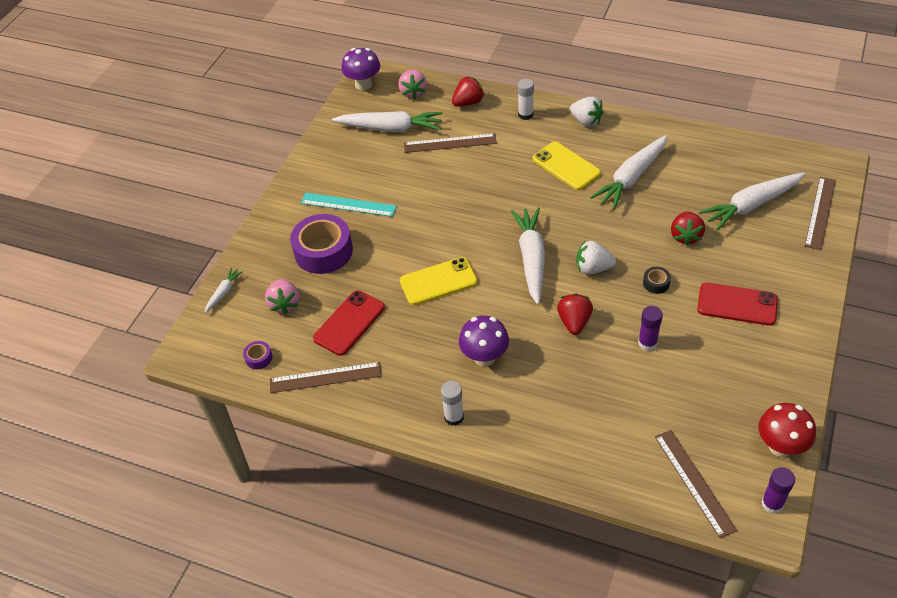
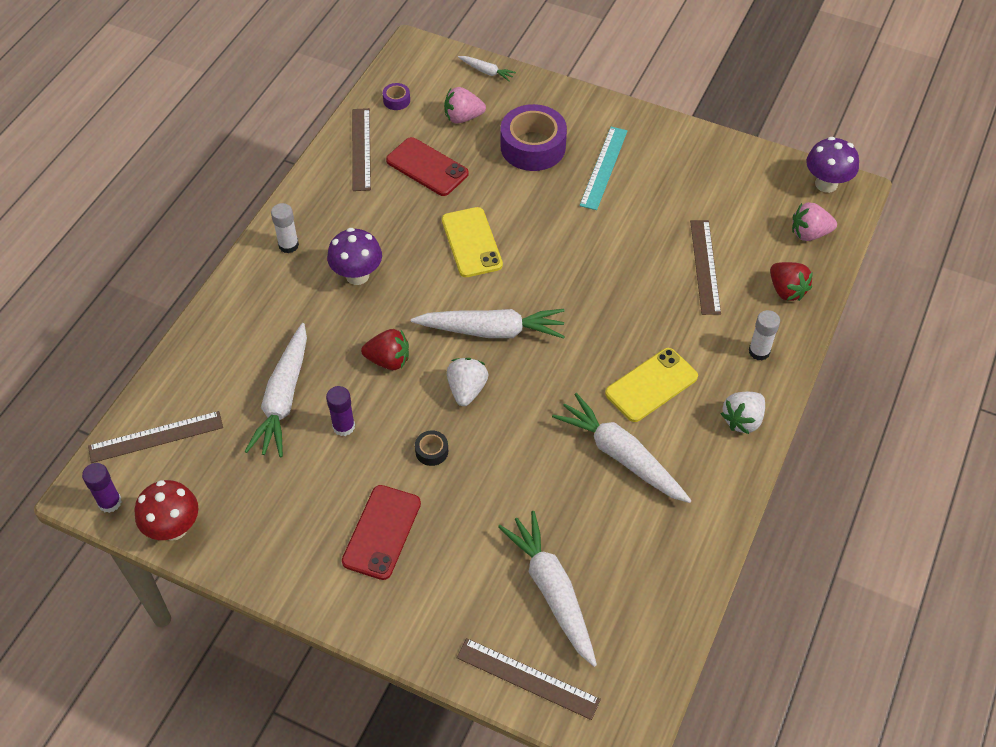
camera: 90 degrees right, 5 degrees up
(390, 128) = (737, 208): white carrot -> white carrot (283, 398)
(685, 236) = (505, 498): red strawberry -> none

